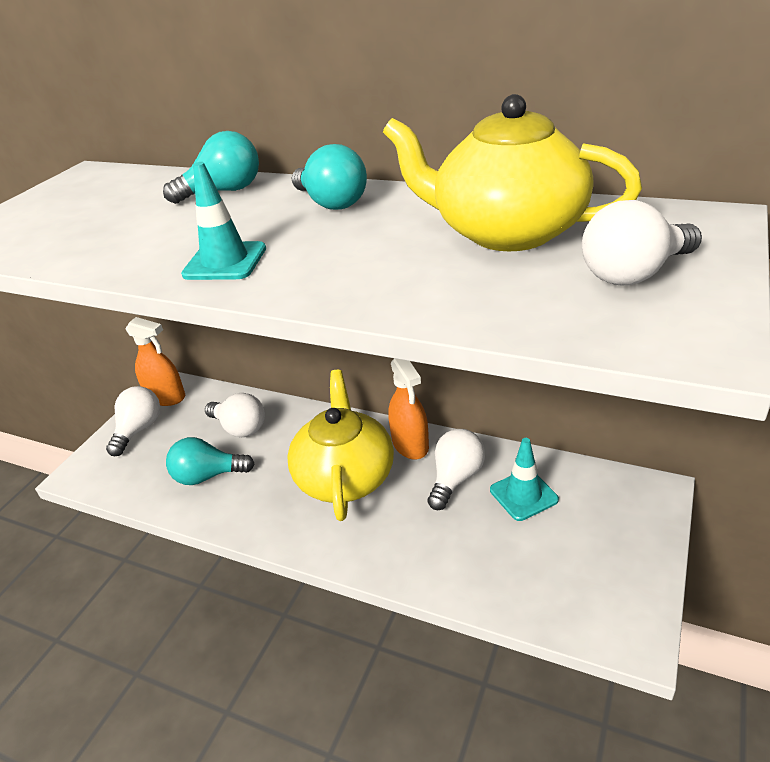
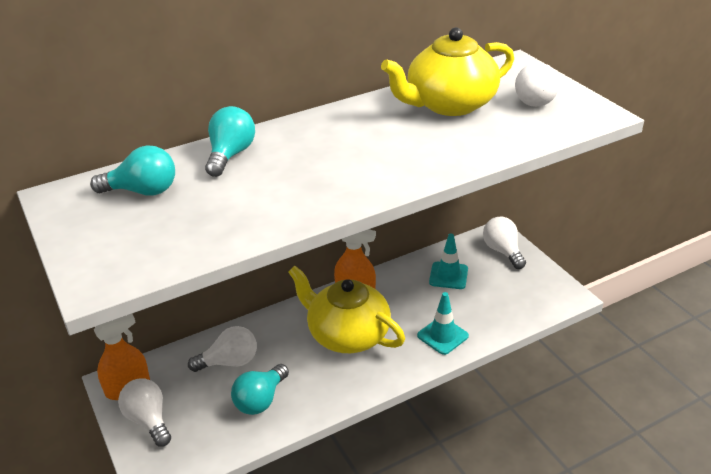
camera: 55 degrees left, 0 degrees up
(225, 262) = (346, 185): turquoise traffic cone -> turquoise traffic cone (442, 336)
(331, 203) = (325, 130): turquoise light bulb -> turquoise light bulb (143, 191)
(456, 478) = (406, 292): white light bulb -> white light bulb (503, 251)

